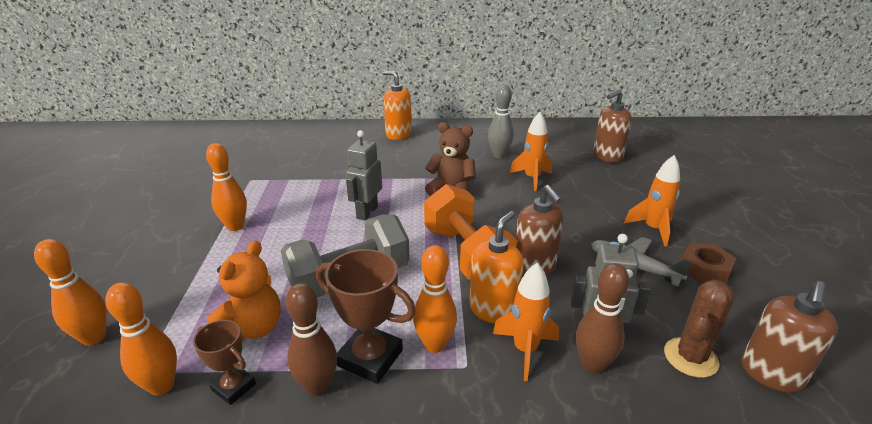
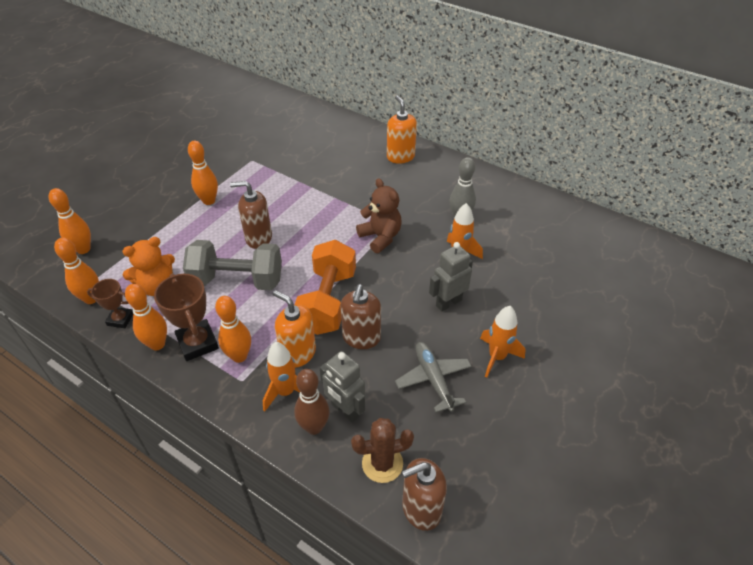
camera: 35 degrees right, 15 degrees up
(233, 387) = (120, 319): brown trophy -> brown trophy turned 60 degrees counterclockwise
(318, 386) = (157, 344): brown bowling pin -> orange bowling pin
(367, 212) = (299, 229): grey robot -> grey robot (448, 302)
(493, 310) = (298, 353): orange soap dispenser -> orange soap dispenser turned 120 degrees counterclockwise
(607, 156) = (559, 264): brown soap dispenser -> brown soap dispenser (258, 238)
(705, 269) = (490, 413): brown nut -> none

